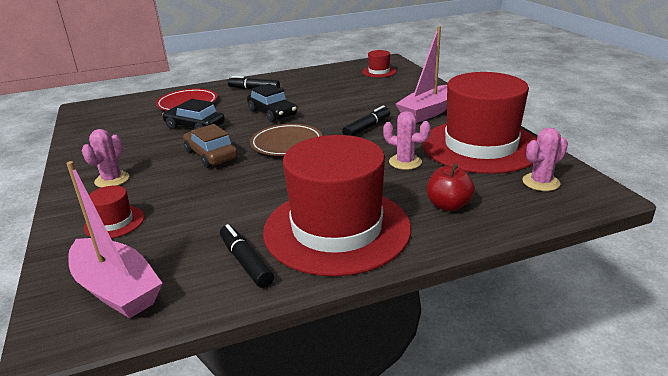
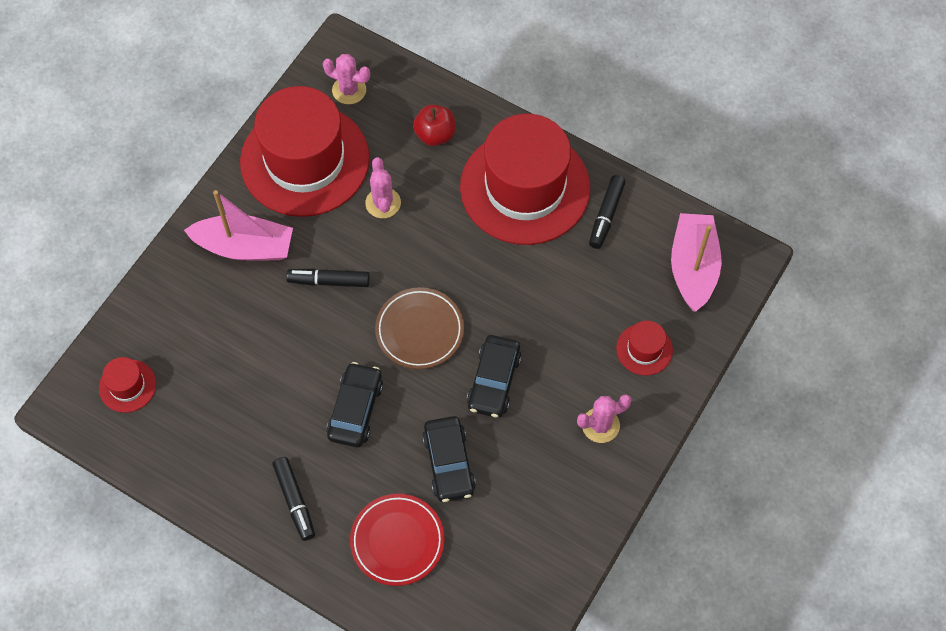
camera: 130 degrees left, 35 degrees up
(211, 155) = (494, 381): brown car -> black car

